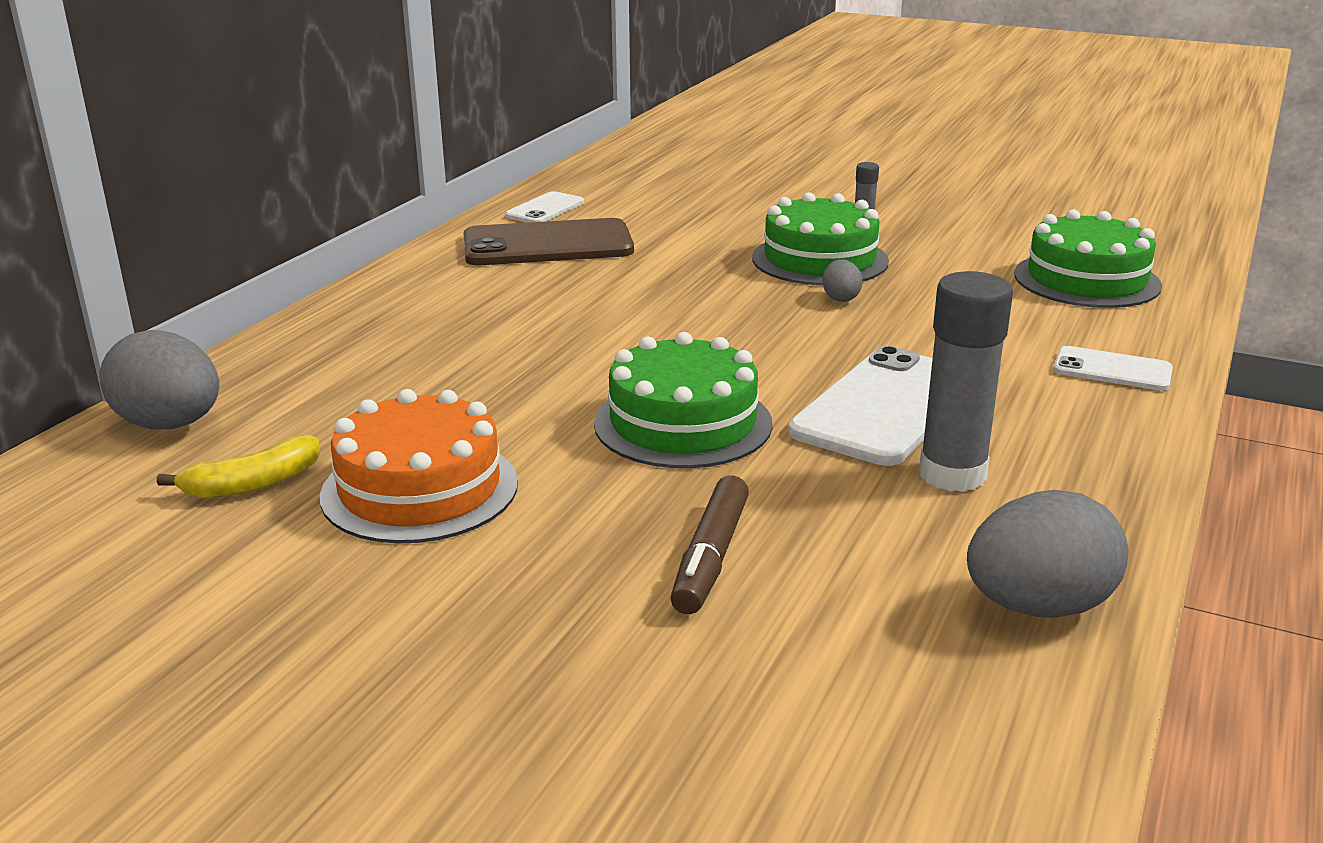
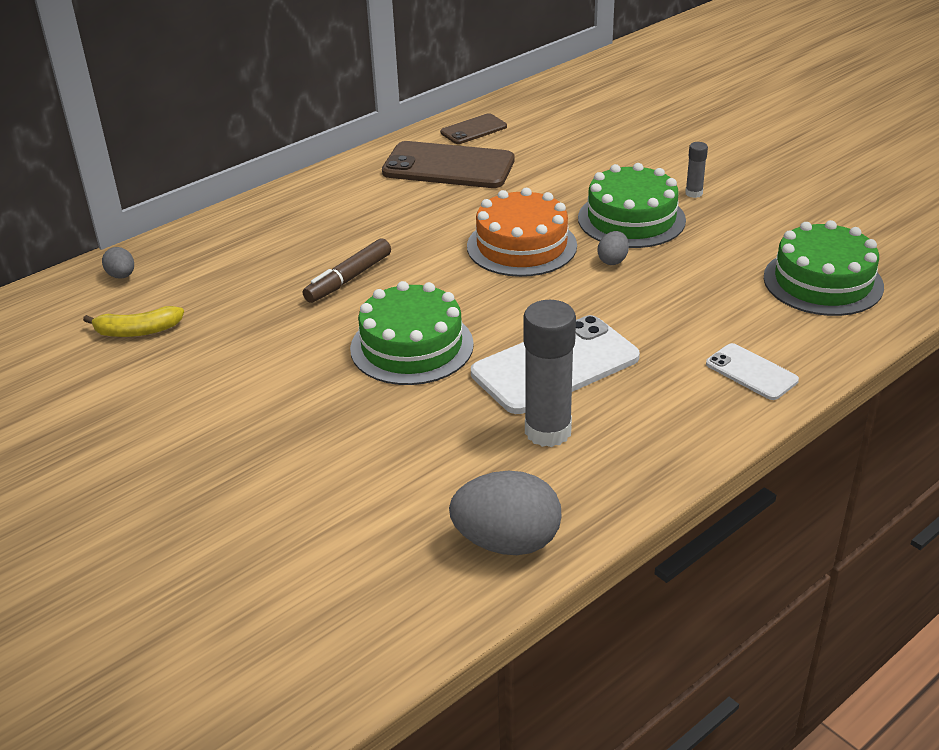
camera: 25 degrees right, 10 degrees up
(170, 425) = (121, 276): grey egg -> grey egg, size x0.49
(420, 489) = (222, 358): orange cake -> orange cake (521, 246)
(545, 209) = (473, 130): white phone -> brown phone
(710, 557) = (345, 452): brown marker -> brown marker (348, 279)

